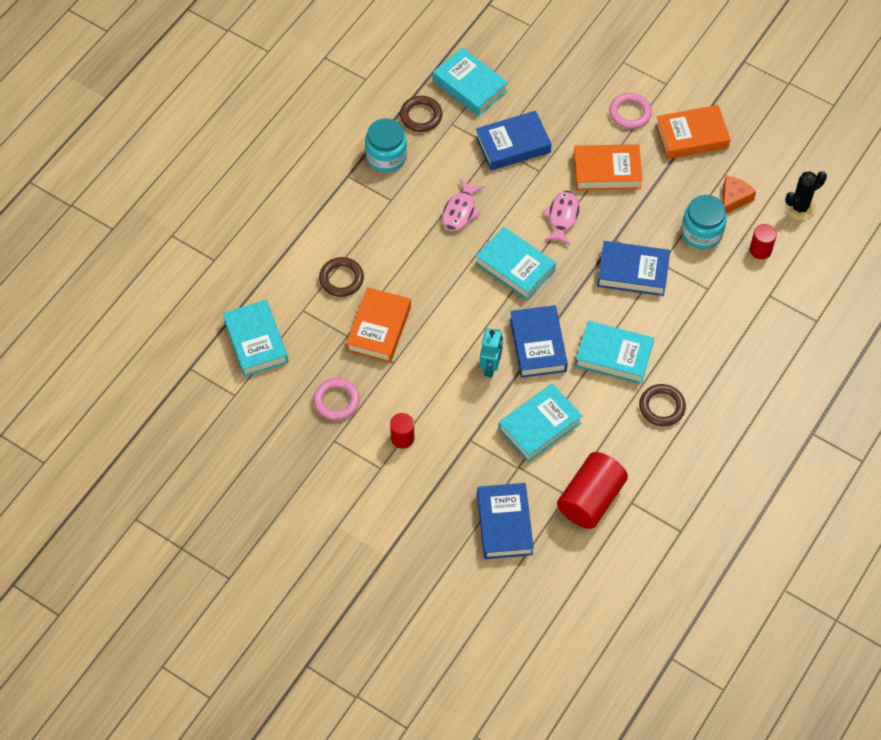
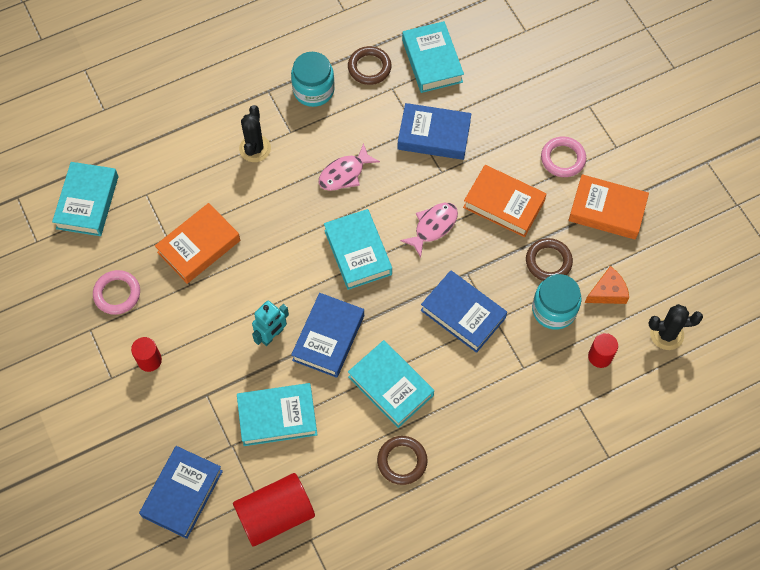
camera: 30 degrees right, 5 degrees up
(341, 279) = (198, 183): brown ring -> brown ring (548, 261)
(370, 228) = (255, 148): none -> black cactus

